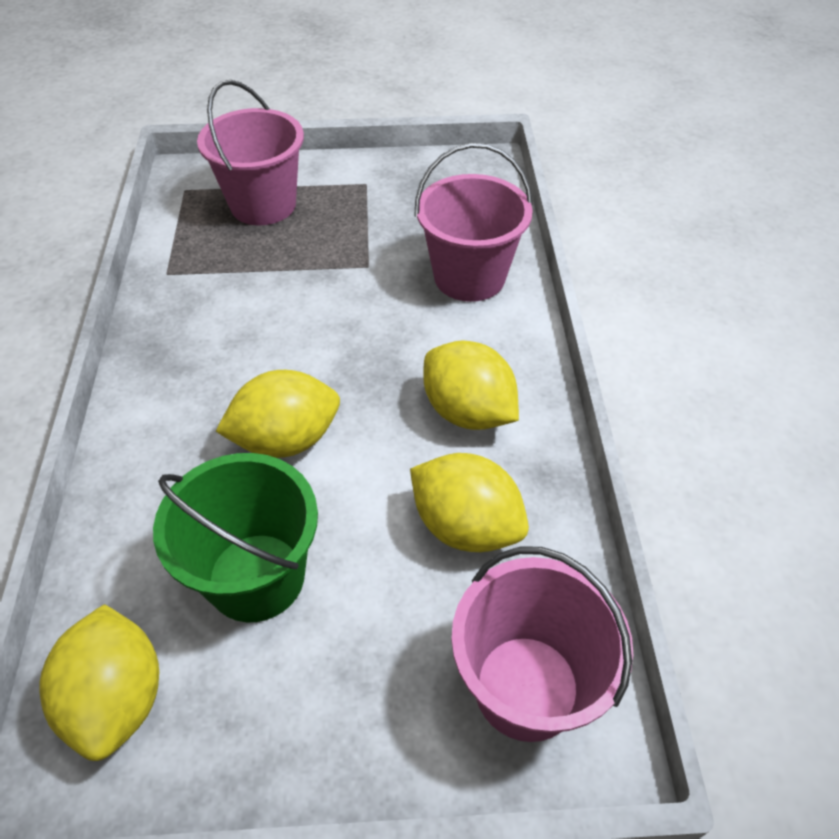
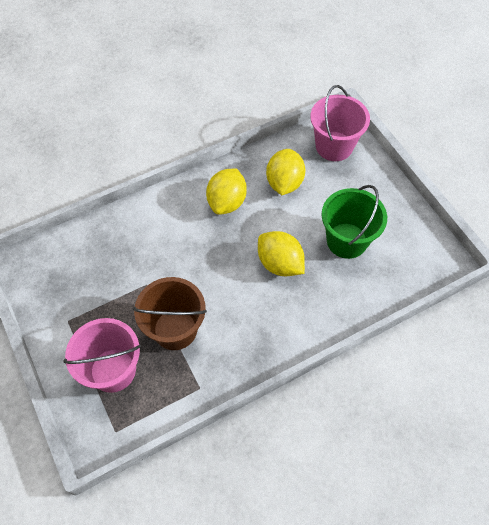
camera: 115 degrees left, 10 degrees up
(118, 698) = (415, 258): yellow lemon -> none
(271, 274) = (175, 329): none -> brown bucket
(469, 277) = (135, 233): pink bucket -> none

